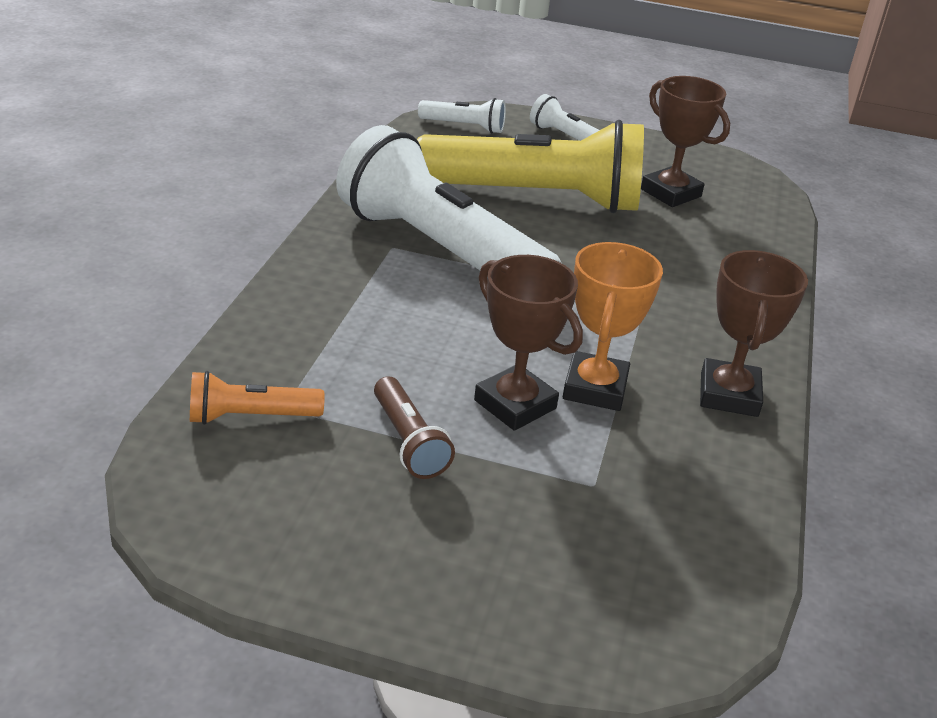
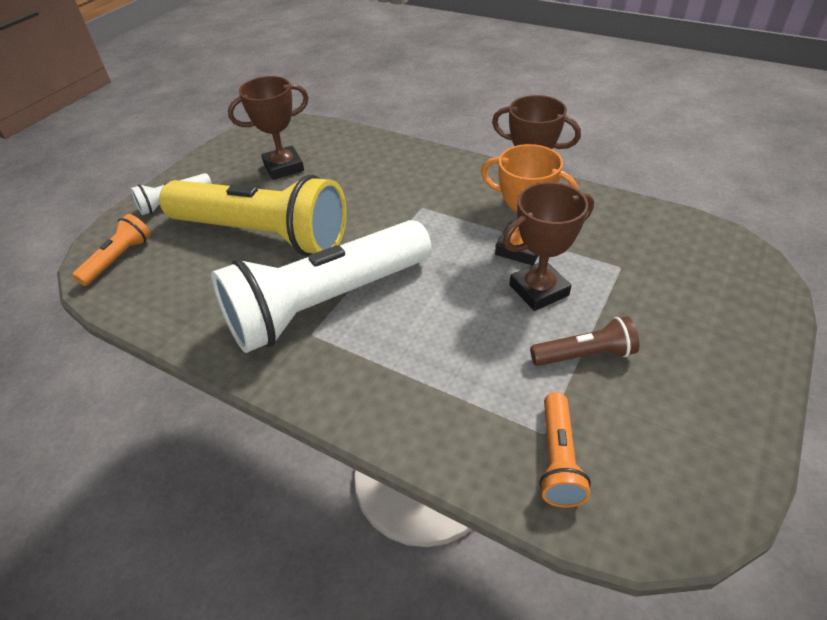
camera: 70 degrees left, 10 degrees up
(464, 127) = (118, 259): white flashlight -> orange flashlight
(536, 197) = (263, 234): yellow flashlight -> yellow flashlight turned 90 degrees clockwise

